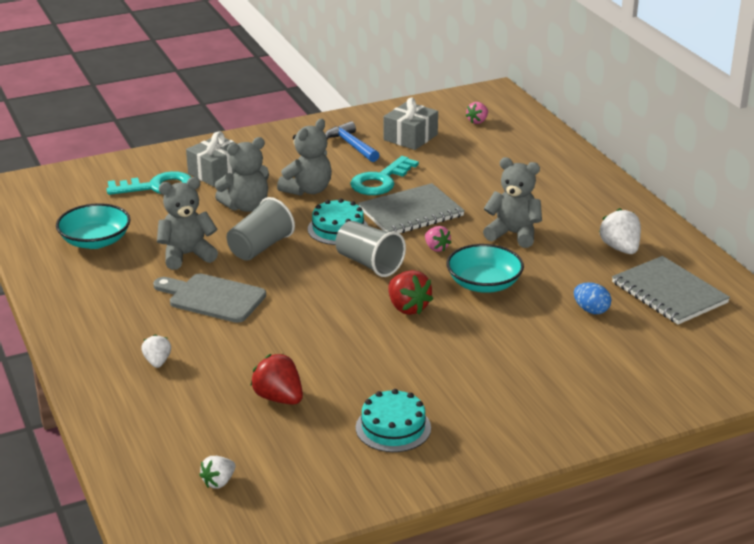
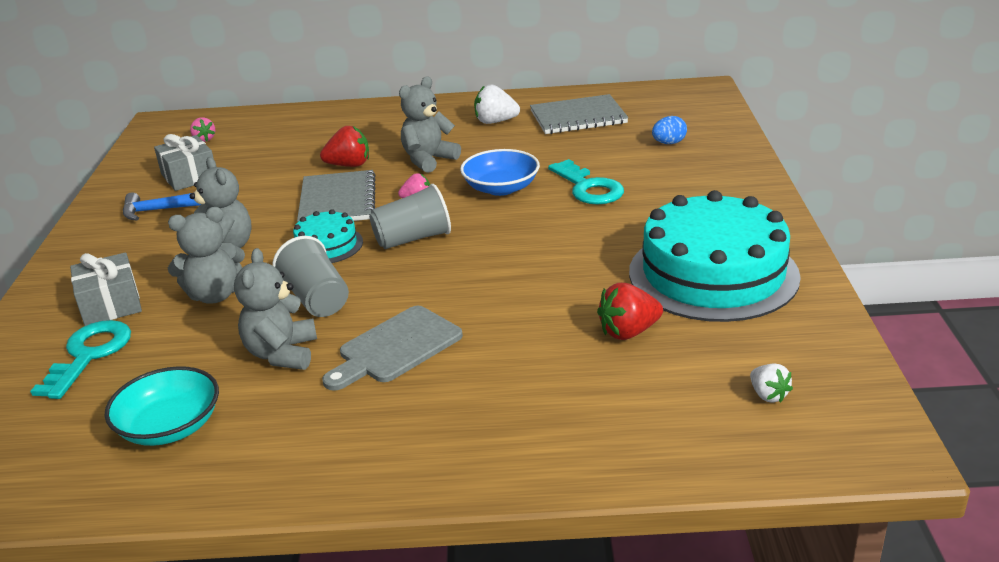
camera: 65 degrees left, 0 degrees up
(157, 362) = (505, 409): white strawberry -> none
(246, 206) = (215, 295): grey teddy bear -> grey teddy bear turned 75 degrees clockwise
(380, 181) = (257, 206): turquoise key -> turquoise key (589, 188)
(393, 428) = (713, 274): turquoise cake -> turquoise cake, size x2.12
(407, 308) = (512, 232): red strawberry -> red strawberry (349, 165)
(484, 284) = (501, 188): turquoise bowl -> blue bowl
(591, 310) = (581, 151): blue egg -> blue egg (669, 143)

